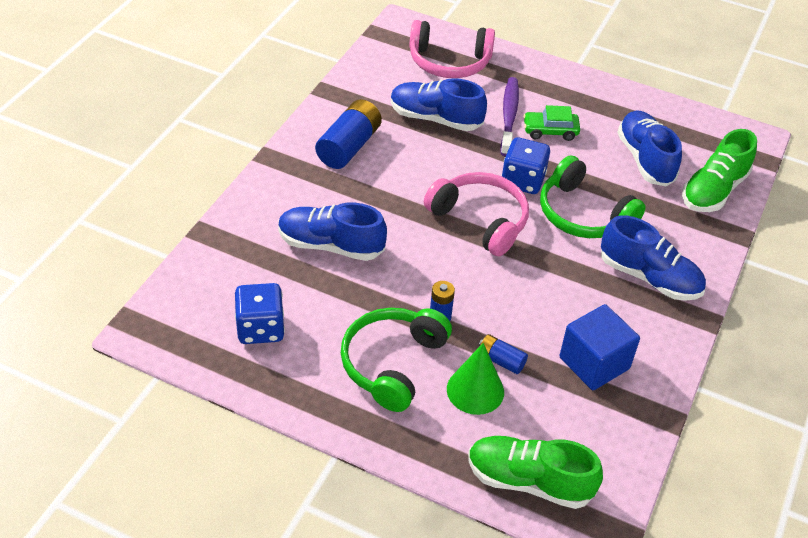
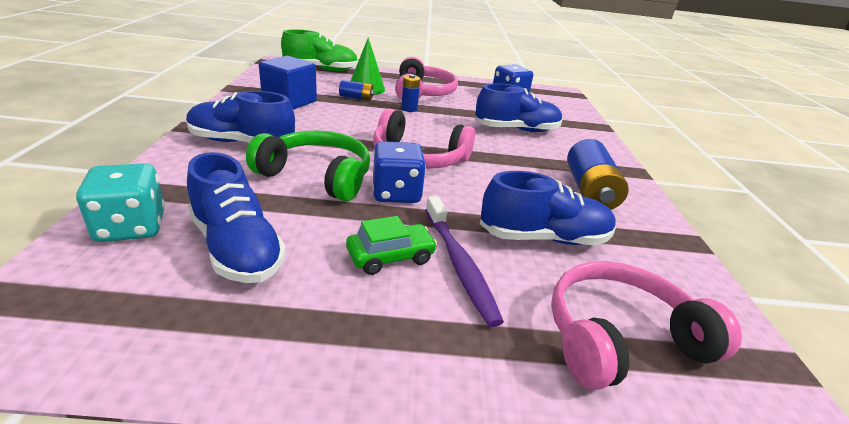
camera: 155 degrees right, 15 degrees down
(392, 363) = (423, 92): green headphones -> pink headphones
(714, 190) = (131, 227): green shoe -> turquoise dice

